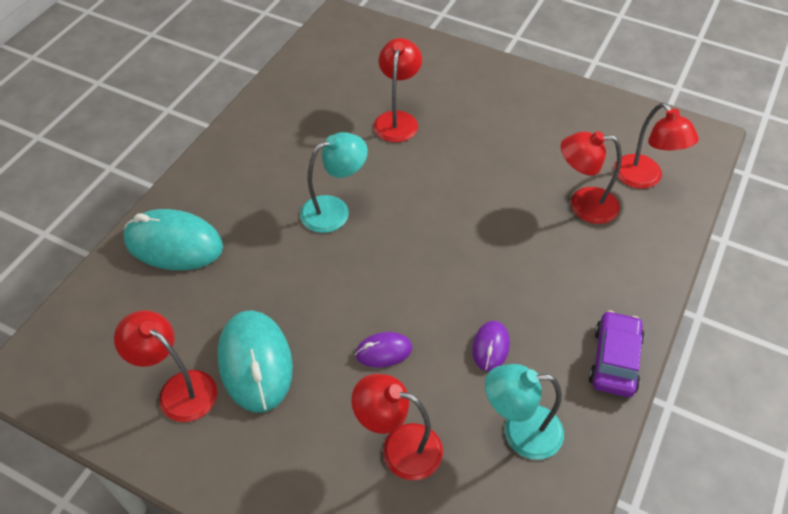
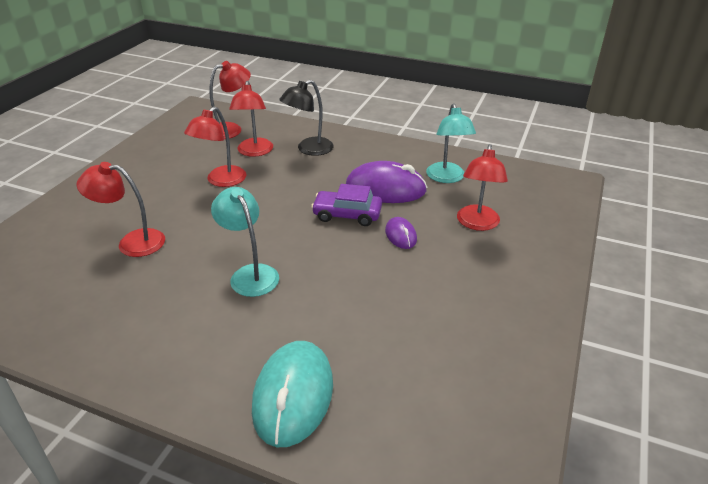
camera: 95 degrees left, 15 degrees down
(178, 389) = (472, 354): red lamp -> red lamp (221, 181)
(255, 363) = (430, 306): turquoise mouse -> none
(490, 347) = (385, 189): purple mouse -> purple mouse, size x1.96
(594, 264) = (309, 149): none -> black lamp
(614, 360) = (385, 146): purple car -> purple car (347, 215)

